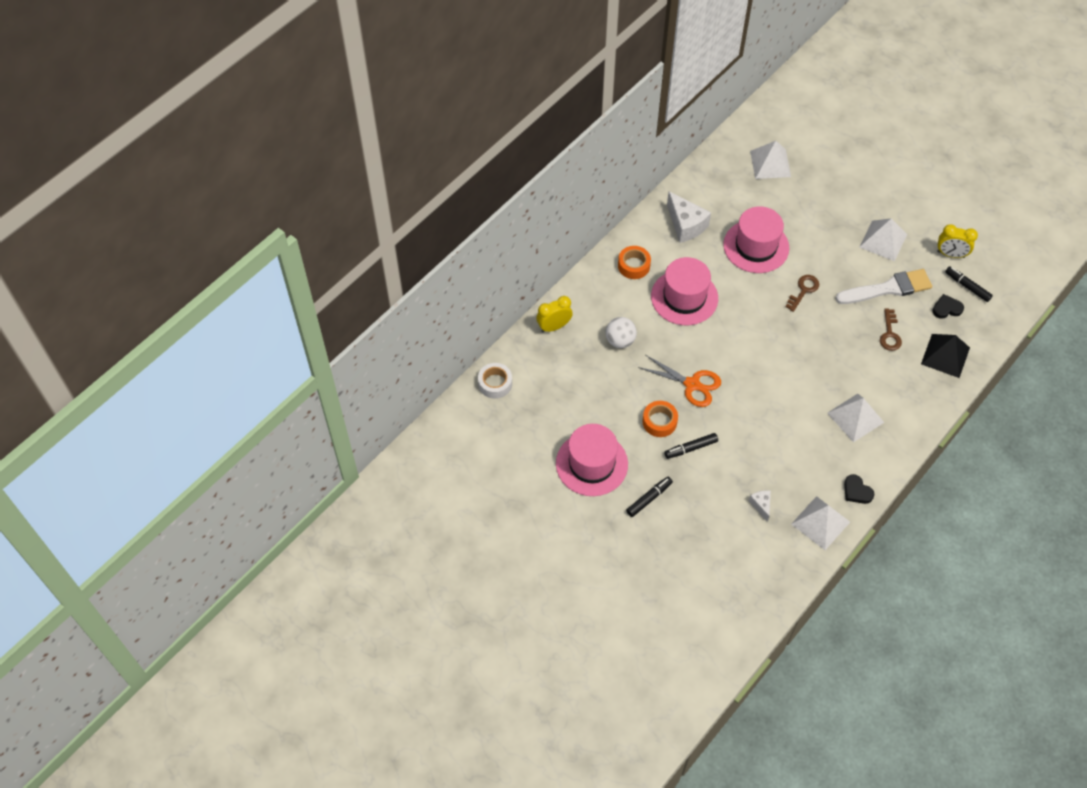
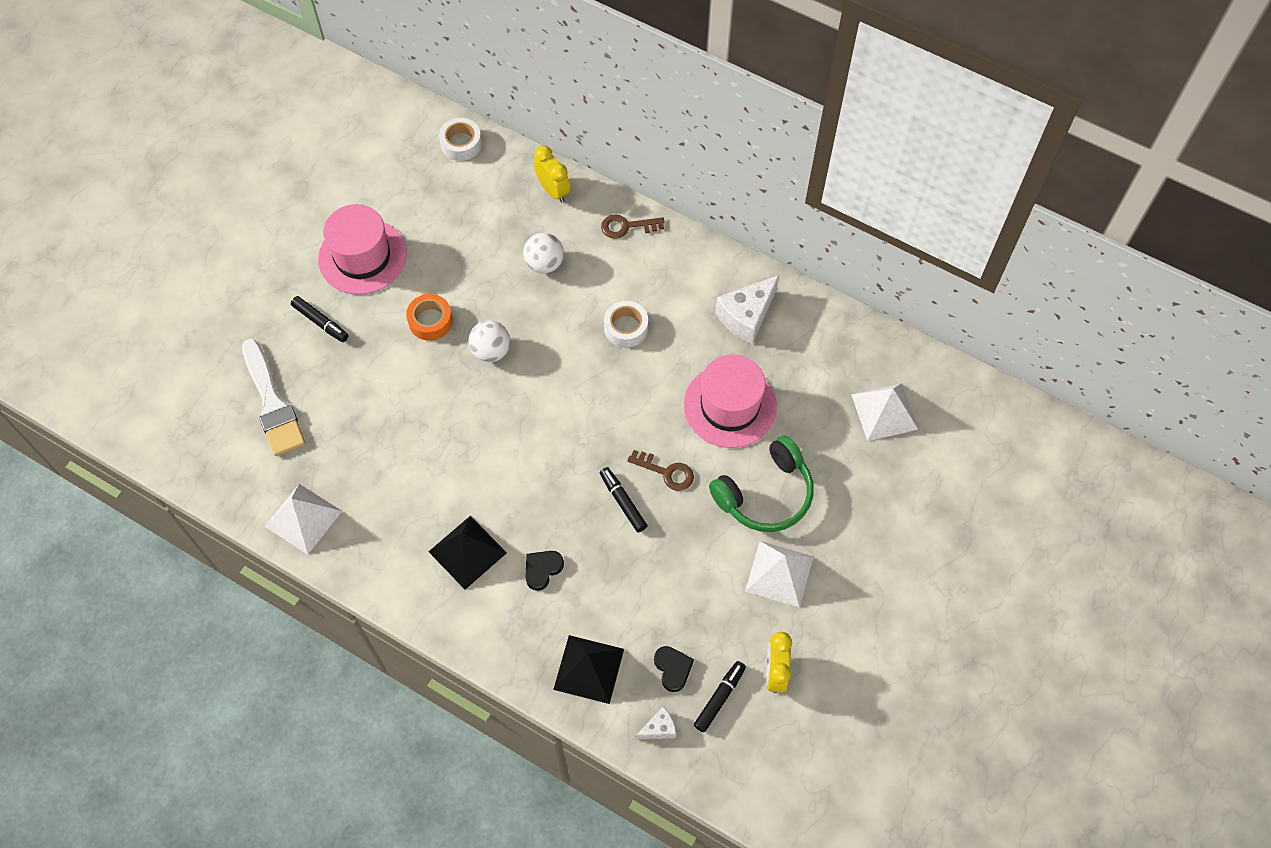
camera: 80 degrees right, 5 degrees up
(633, 266) = (665, 264): orange tape -> none
(684, 297) = (626, 328): pink hat -> white tape
(690, 448) = (396, 359): black marker -> black marker (623, 502)
(692, 384) = (491, 351): orange scissors -> white ball
(761, 505) = (322, 447): white cheese -> white cheese (659, 728)
(825, 238) = (765, 494): none -> green headphones
(855, 417) = (467, 552): white pyramid -> black pyramid
(856, 491) = (353, 560): black heart -> black heart (542, 569)
(888, 288) = (692, 584): white brush -> white brush (272, 403)
(890, 334) = (613, 590): brown key -> brown key (626, 226)

